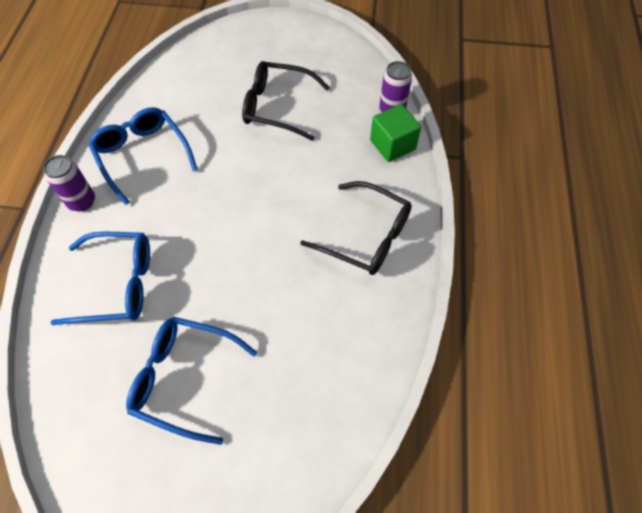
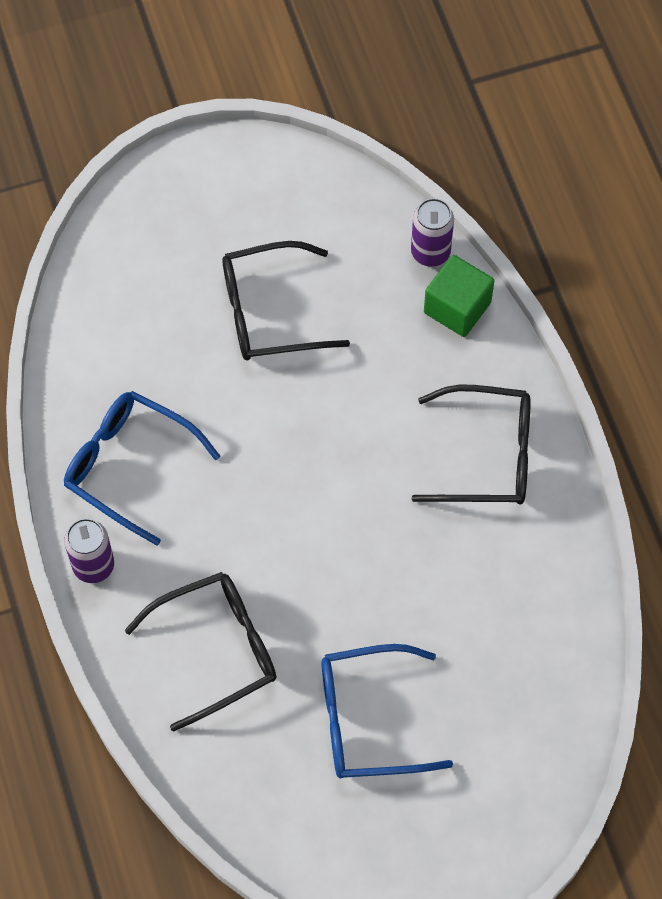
camera: 25 degrees left, 5 degrees up
(117, 284) = (216, 650): blue glasses -> black glasses

